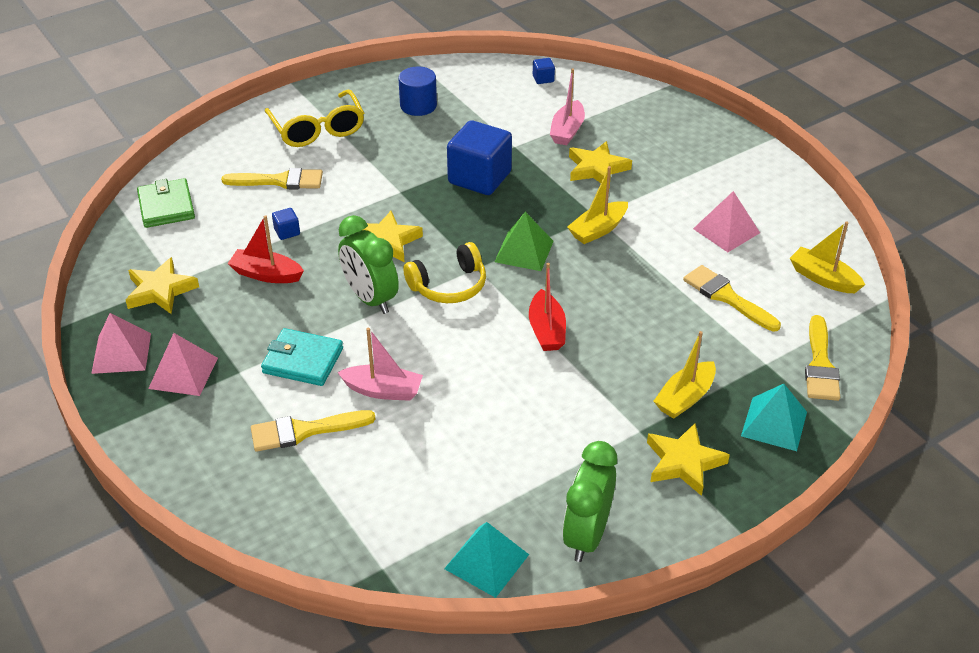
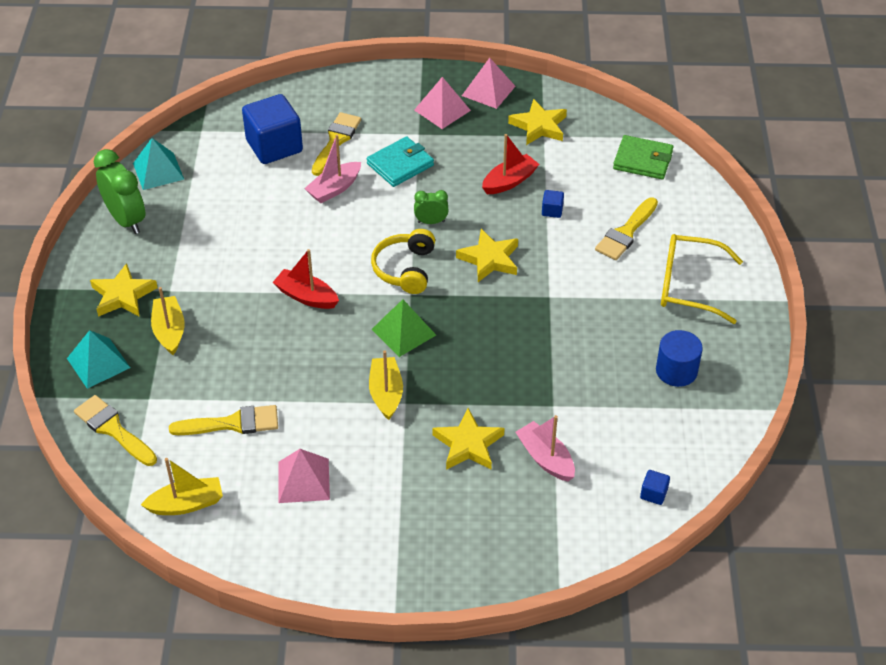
camera: 125 degrees right, 5 degrees up
(370, 299) = (431, 222): green clock -> green clock, size x0.53
(479, 178) = (525, 356): blue cube -> blue cube (274, 146)

